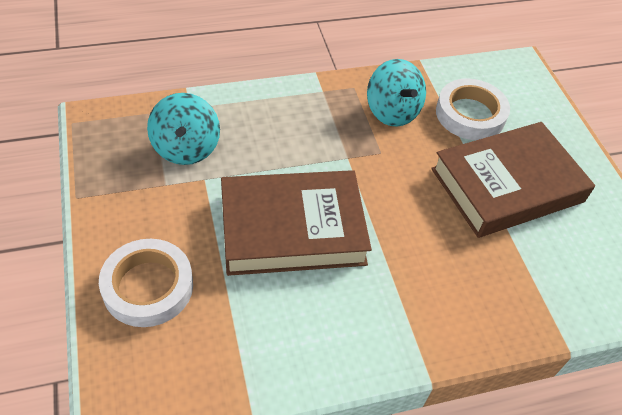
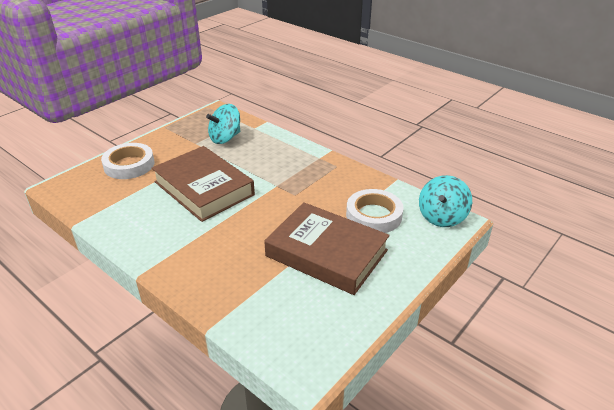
camera: 60 degrees right, 15 degrees down
(392, 111) = (335, 186): turquoise spinning top -> turquoise spinning top (442, 217)

